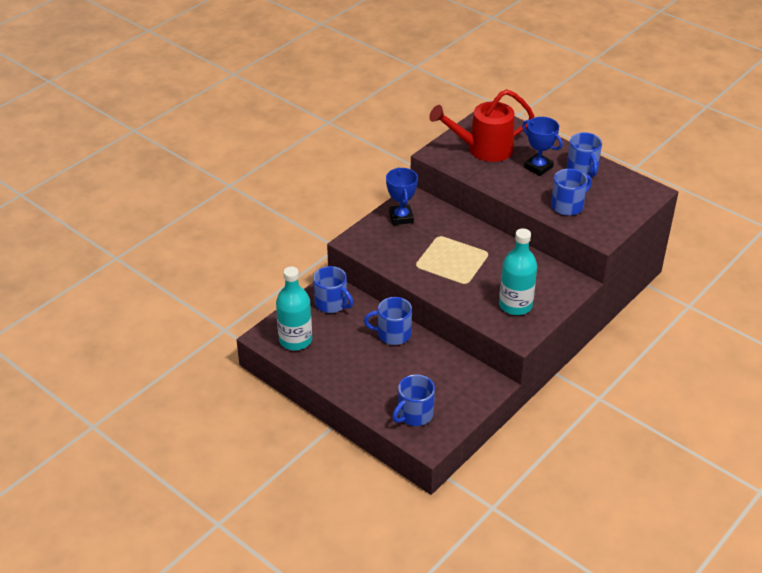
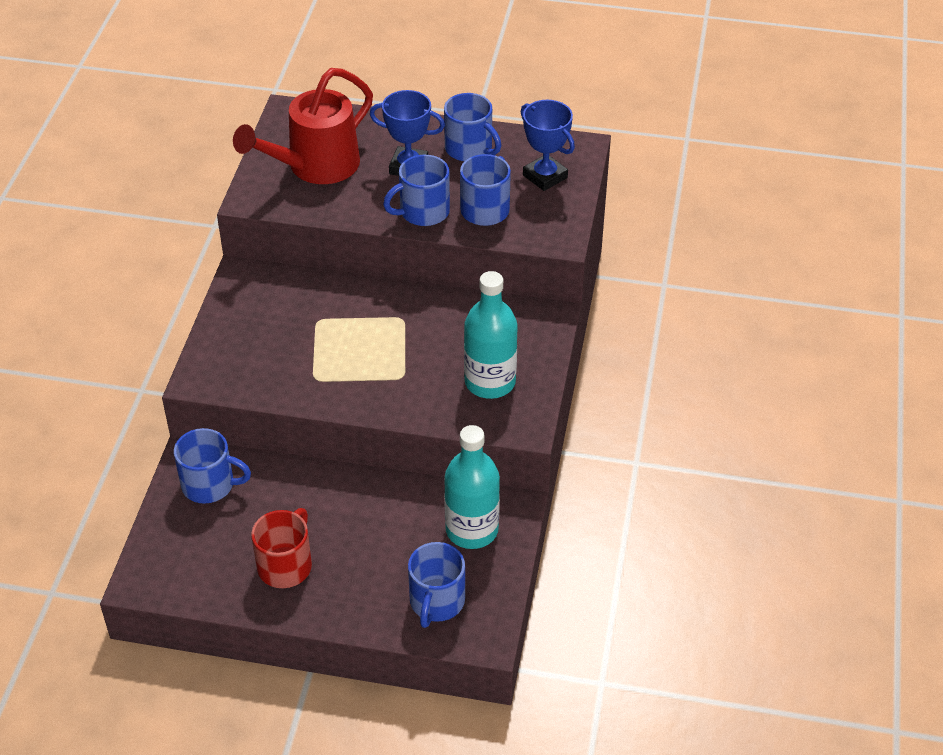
camera: 30 degrees left, 5 degrees up
(295, 340) = (193, 566): turquoise bottle -> turquoise bottle (472, 530)
(344, 360) = (285, 565): none -> red mug
(393, 334) = (328, 494): blue mug -> blue mug (423, 212)
(401, 217) = (245, 313): blue trophy -> blue trophy (545, 176)

